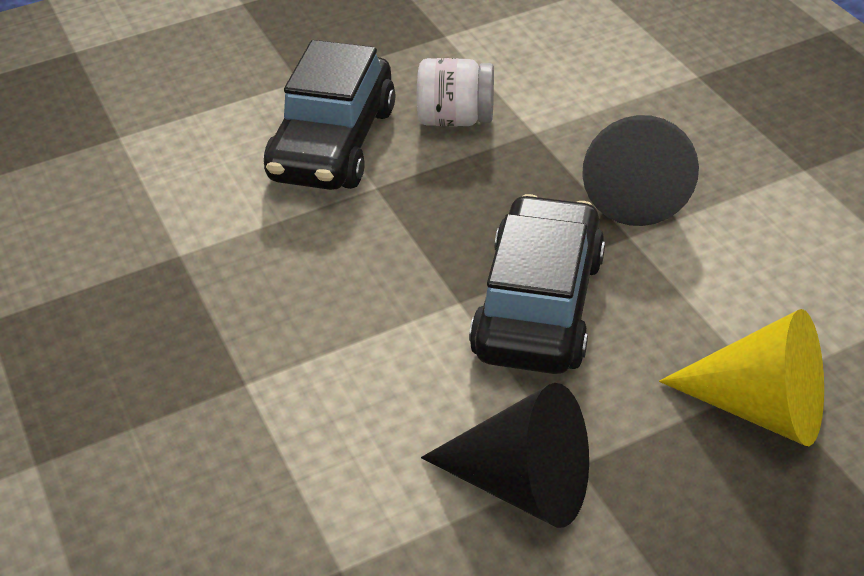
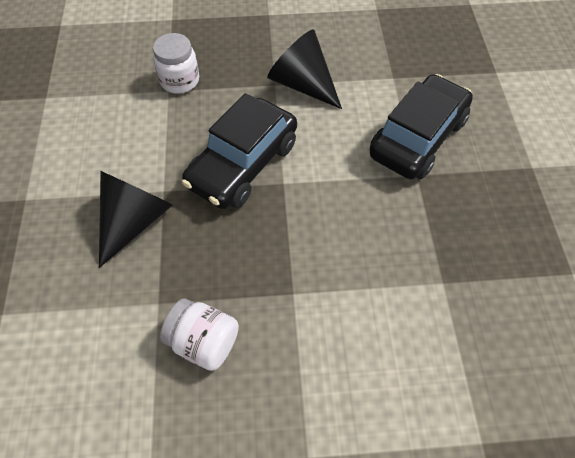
camera: 160 degrees left, 15 degrees up
(333, 143) = (307, 353): black car -> black car (417, 138)
(760, 407) = (180, 81): yellow cone -> white jar

